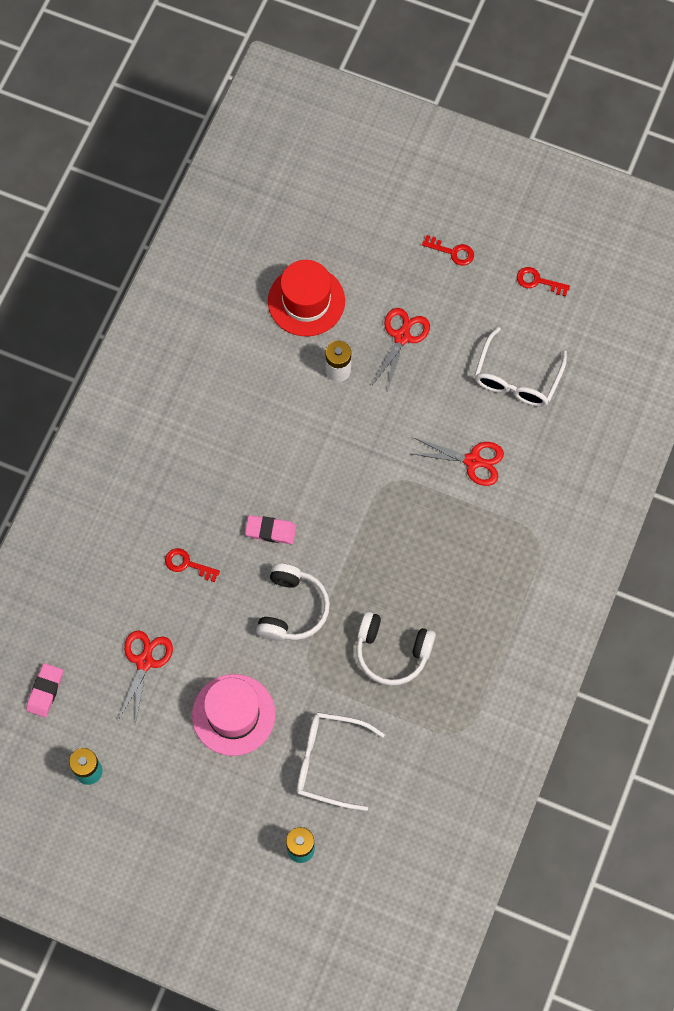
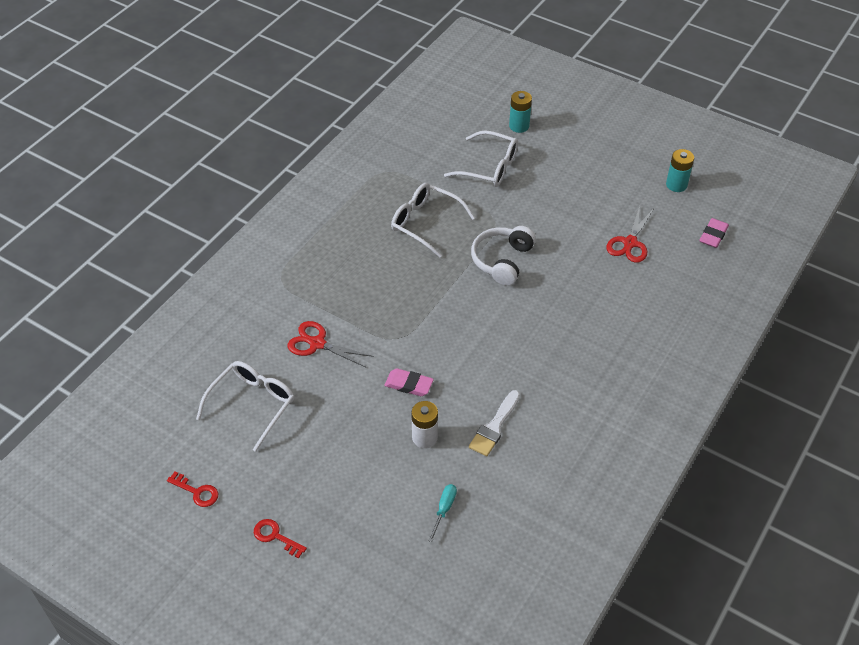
camera: 170 degrees left, 20 degrees down
(187, 564) = (589, 303): red key -> none
(233, 715) = (560, 202): pink hat -> none
(270, 531) = (512, 316): pink eraser -> pink eraser (409, 384)
(271, 393) = (494, 426): none -> white brush
(306, 301) = (444, 509): red hat -> turquoise screwdriver
(392, 652) = (425, 223): white headphones -> white glasses
(402, 337) = (353, 459): red scissors -> none

